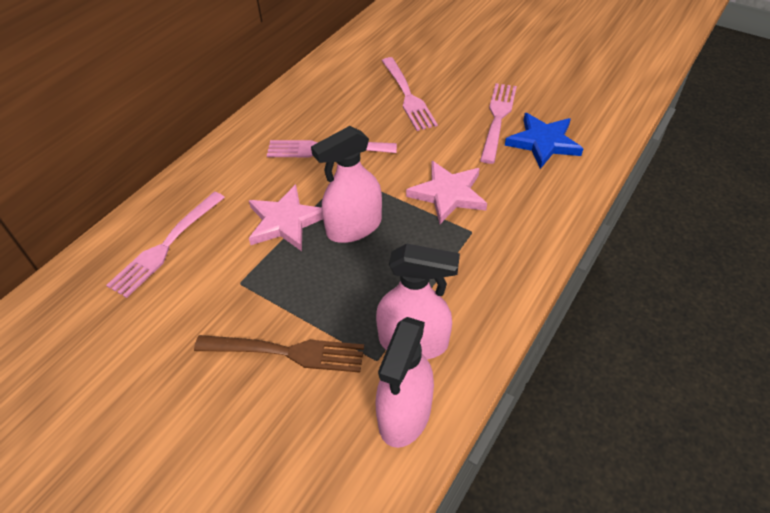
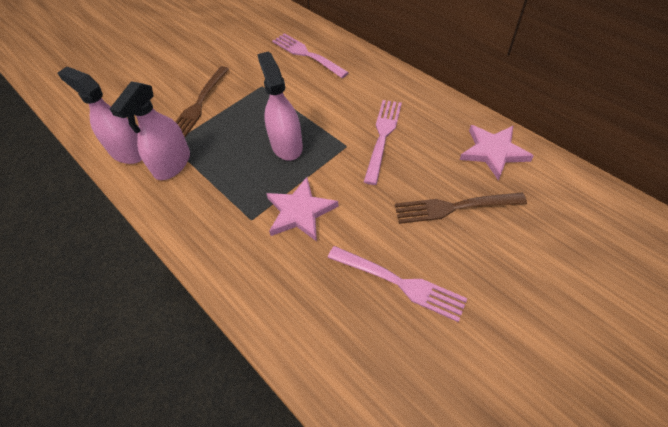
camera: 105 degrees right, 5 degrees up
(286, 221) = (307, 109): pink star -> pink star (493, 152)
(408, 96) = (454, 207): pink fork -> brown fork
(543, 142) = (348, 317): blue star -> none

